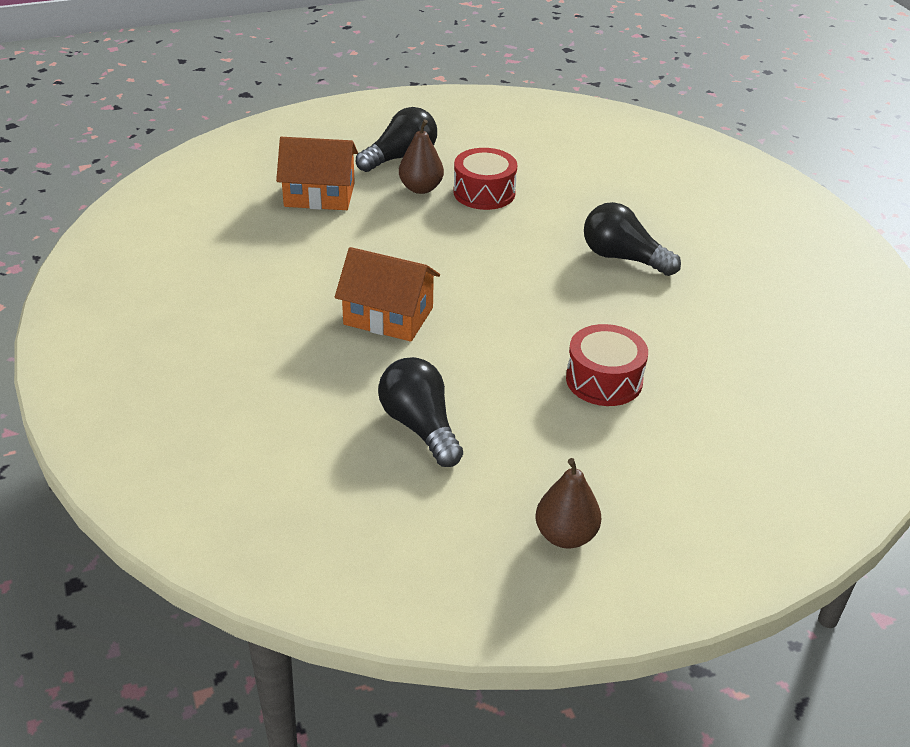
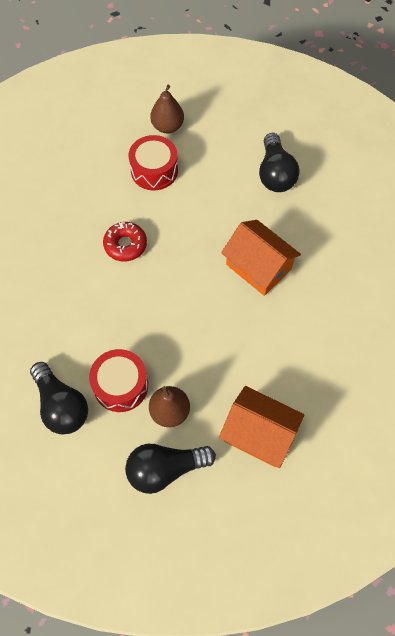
camera: 155 degrees left, 25 degrees up
(565, 536) = (233, 91): brown pear -> brown pear (167, 126)
(573, 294) = (125, 245): none -> red donut
(623, 258) = (67, 268): black light bulb -> black light bulb (61, 405)

